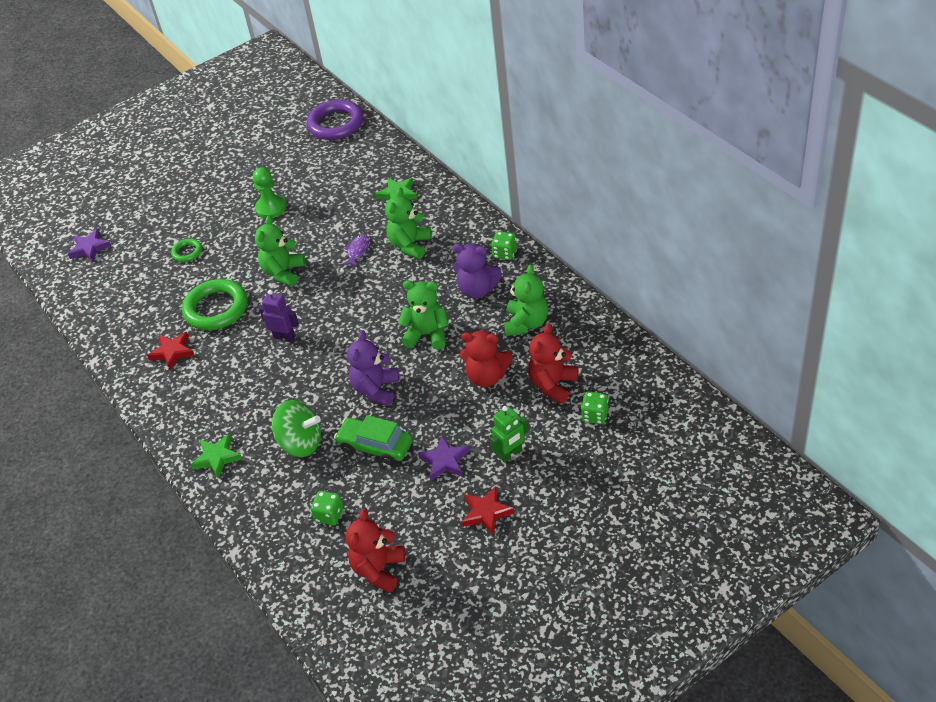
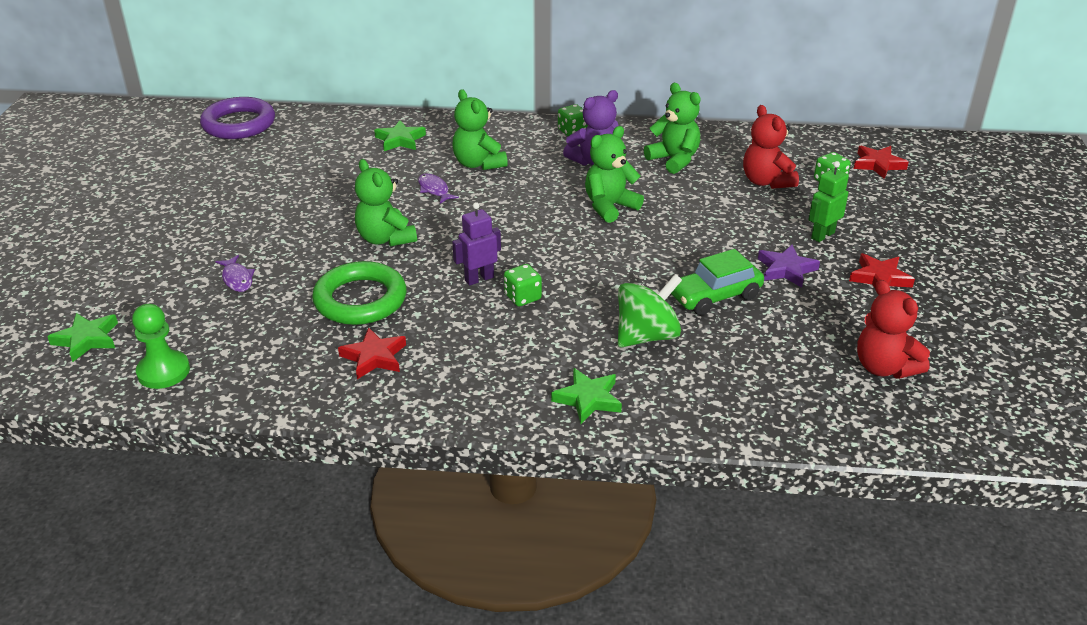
camera: 55 degrees left, 10 degrees down
(90, 248) = (87, 339): purple star -> green star
(187, 252) = (237, 279): green ring -> purple fish
(271, 208) = (278, 204): green pawn -> green pawn (163, 371)
(329, 515) = (773, 363): green dice -> green dice (522, 297)
(376, 389) = (638, 262): purple teddy bear -> none
(487, 376) = (710, 204): red teddy bear -> none
(511, 454) = (822, 235): green robot -> green robot turned 135 degrees counterclockwise
(655, 427) = (878, 164): none -> red star

